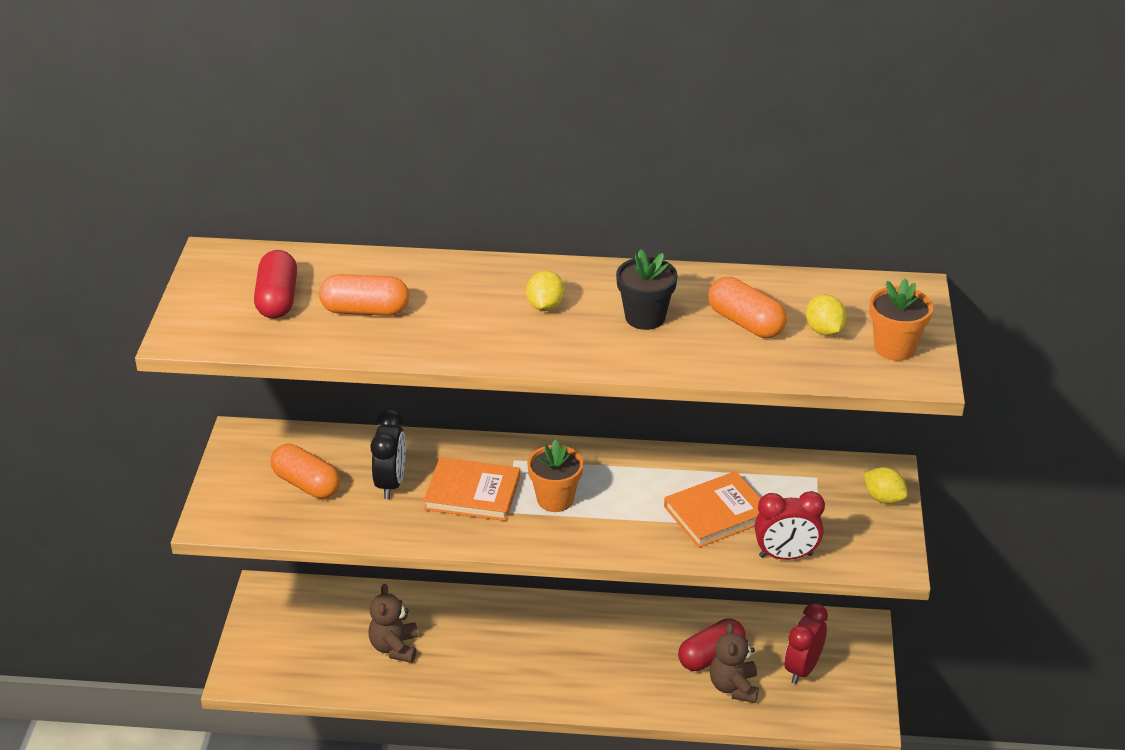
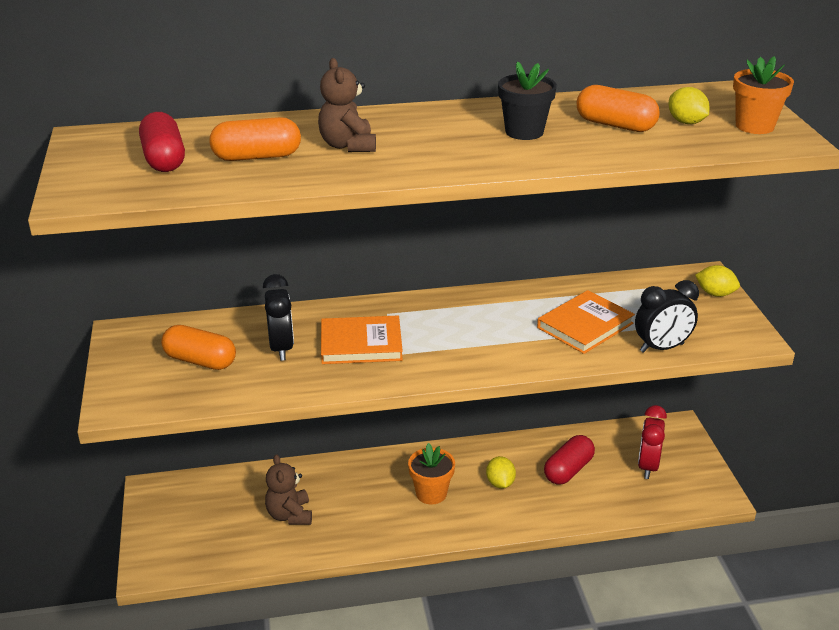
camera: 15 degrees left, 5 degrees down
(545, 306) = (428, 135): yellow lemon -> yellow lemon (500, 483)
(555, 499) = (438, 337): orange flower pot -> orange flower pot (431, 493)
(734, 687) = (599, 491): brown teddy bear -> brown teddy bear (348, 146)
(786, 556) = (661, 348): red clock -> black clock

